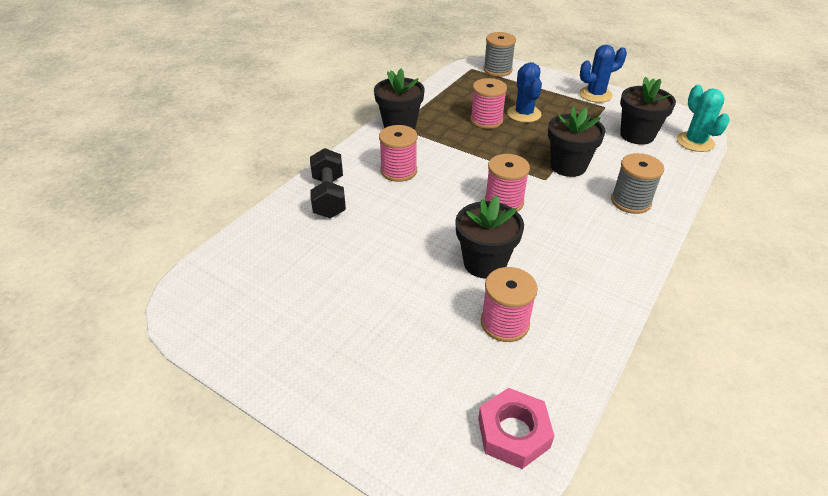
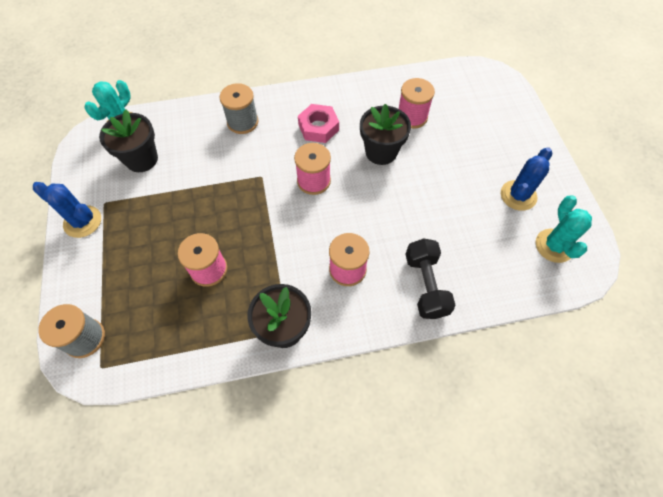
camera: 135 degrees left, 20 degrees up
(230, 294) = (554, 246): none -> turquoise cactus
(329, 196) = (425, 285): black dumbbell -> black dumbbell turned 45 degrees counterclockwise
(513, 433) = (462, 80): pink nut -> pink nut (318, 127)
(524, 114) = (170, 250): blue cactus -> blue cactus (518, 195)
(568, 166) = (230, 174): black flower pot -> none

